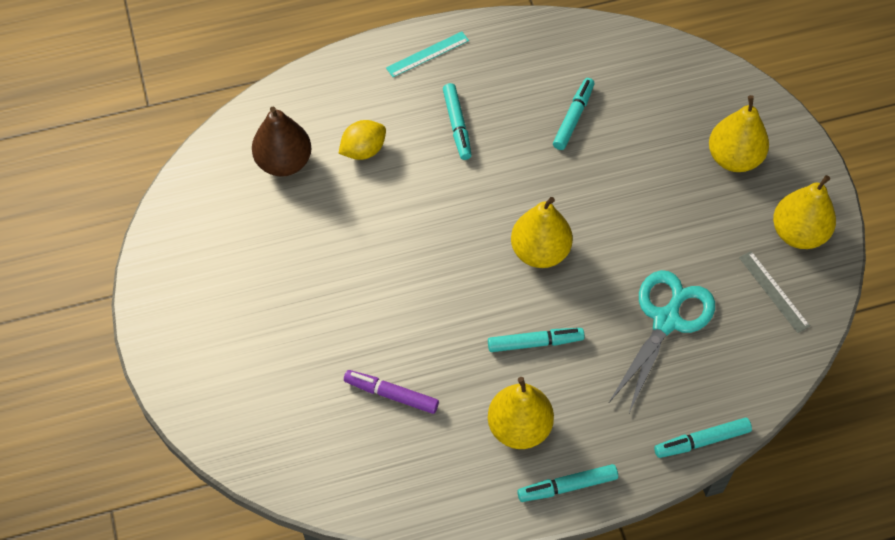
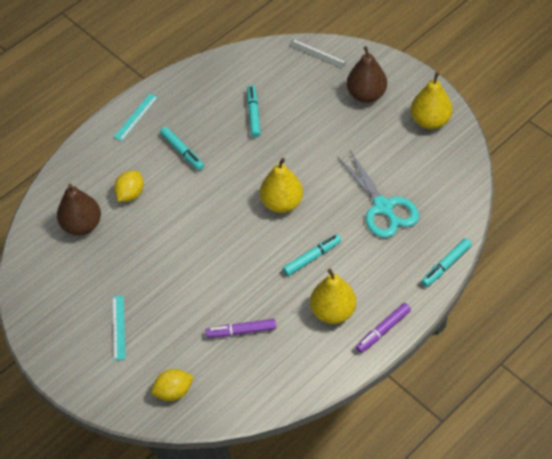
camera: 25 degrees left, 5 degrees down
(250, 313) = (118, 327): none -> turquoise ruler
(266, 429) = (173, 392): none -> yellow lemon
(567, 486) = (383, 331): turquoise marker -> purple marker
(666, 321) = (383, 207): turquoise scissors -> turquoise scissors turned 150 degrees clockwise
(734, 158) = (366, 94): yellow pear -> brown pear
(774, 291) = (436, 160): grey ruler -> grey ruler (317, 53)

